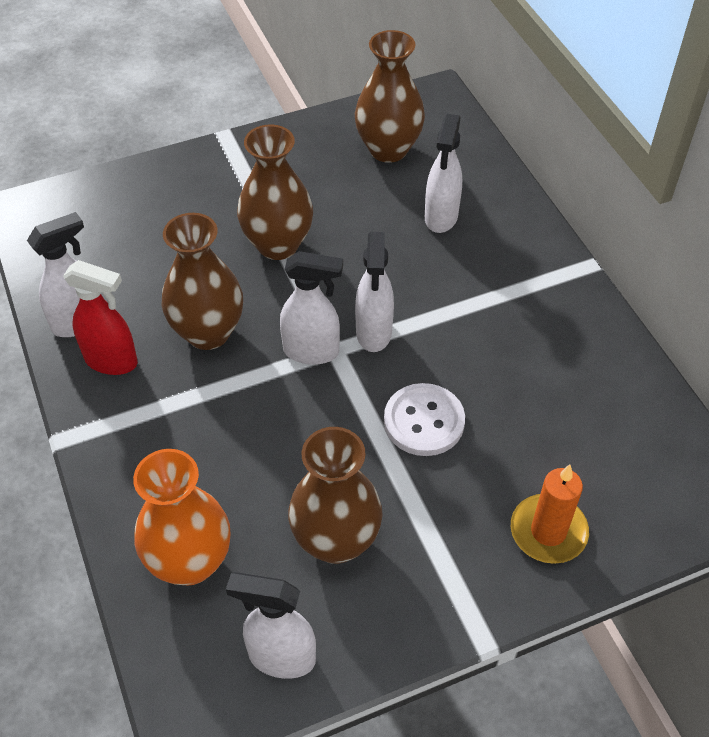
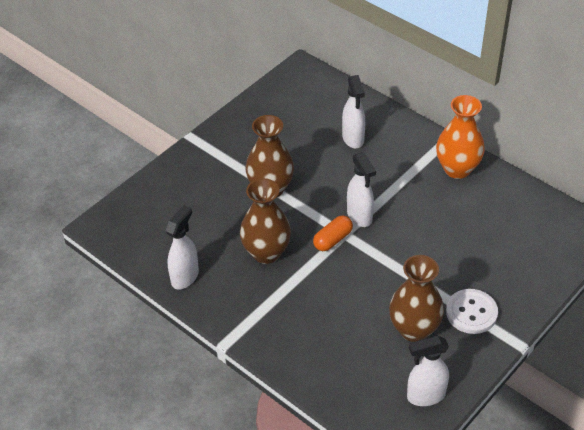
camera: 25 degrees left, 5 degrees down
(112, 361) = (222, 290): red spray bottle -> none
(190, 562) = (345, 373): orange vase -> orange vase (457, 169)
(312, 351) = (332, 240): white spray bottle -> orange capsule
(388, 149) = (296, 110): brown vase -> none
(424, 421) = (418, 252): white button -> white button (471, 312)
(548, 531) = (516, 279): orange candle -> none

